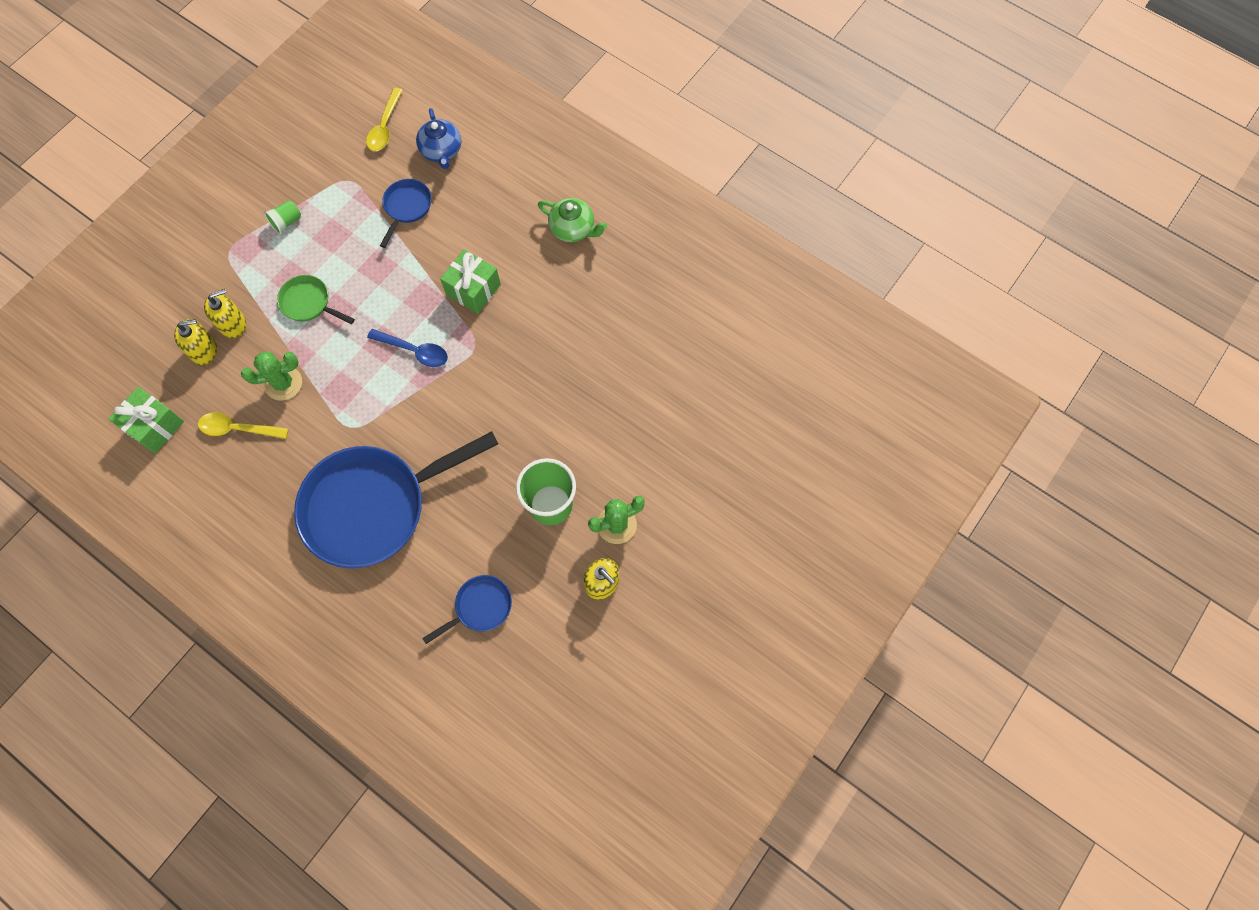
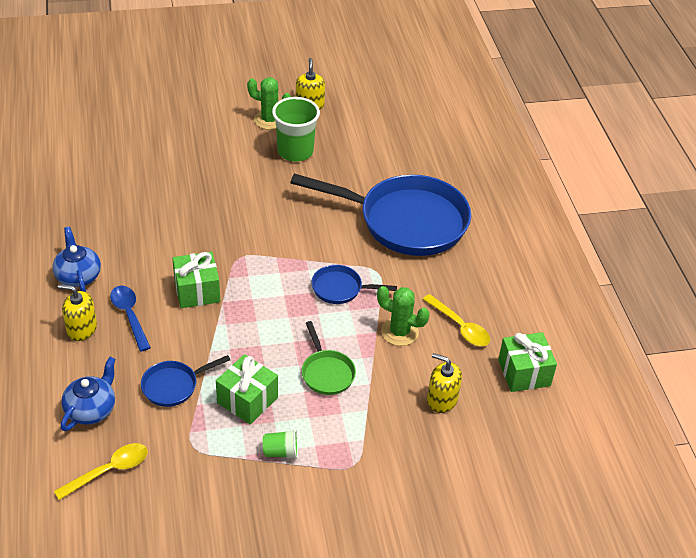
camera: 140 degrees left, 25 degrees down
(232, 324) = (402, 402): yellow soap dispenser -> yellow soap dispenser (82, 329)
(345, 238) = (247, 400): none -> green gift
(414, 351) = (284, 284): blue spoon -> blue spoon (130, 316)
(480, 607) = (391, 139): blue pan -> blue pan (340, 289)
(573, 229) = (78, 276): green teapot -> blue teapot

